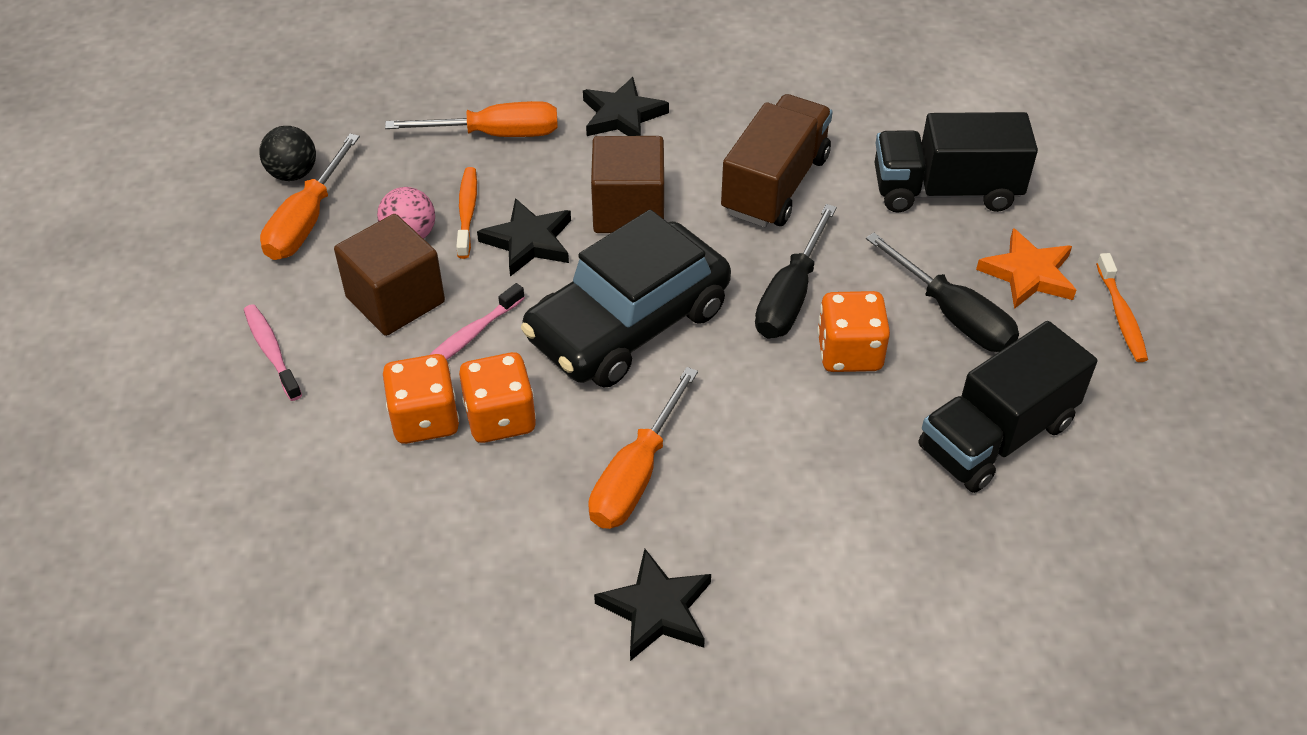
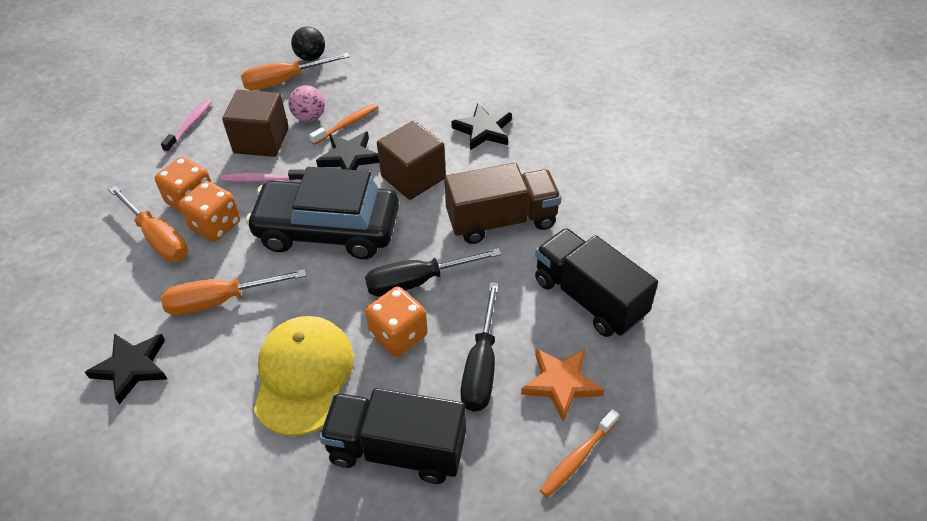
camera: 50 degrees right, 0 degrees up
(495, 134) = (414, 98): orange screwdriver -> orange screwdriver (158, 238)
(828, 458) = (303, 376): none -> yellow cap

